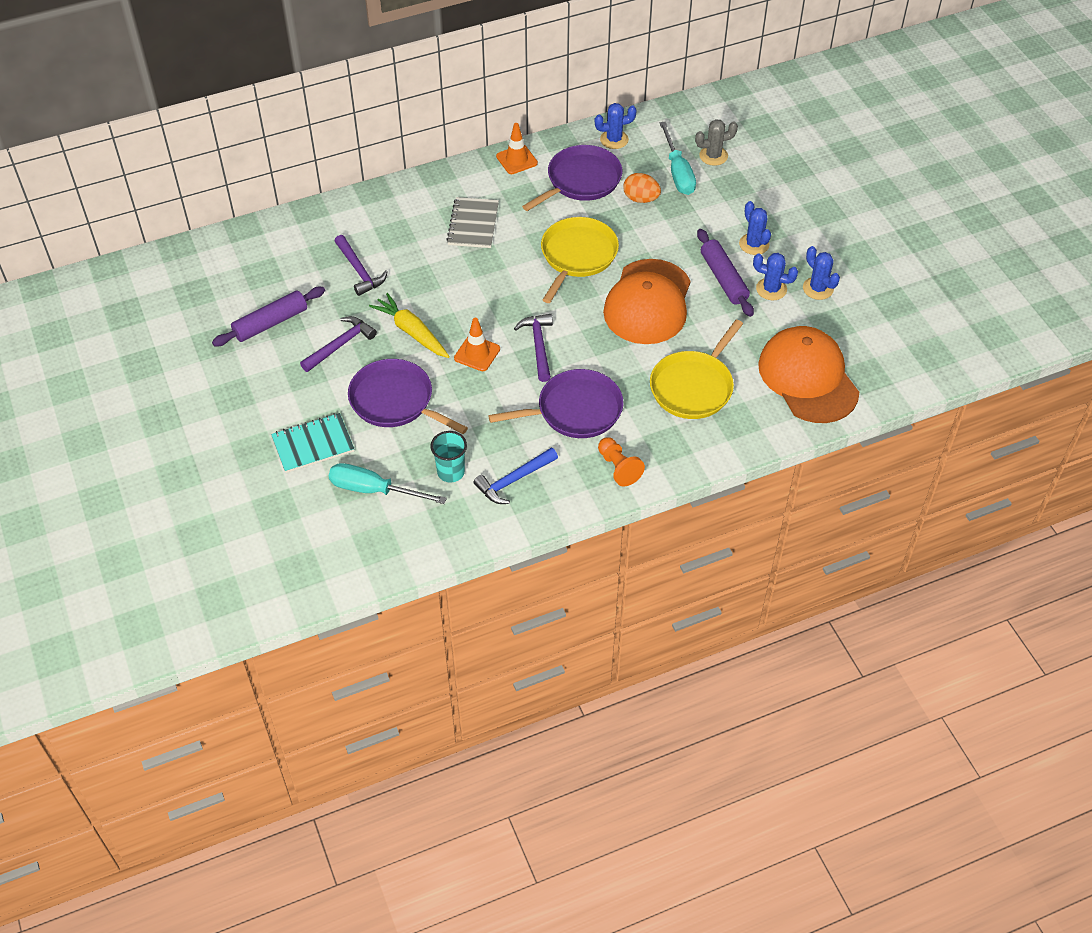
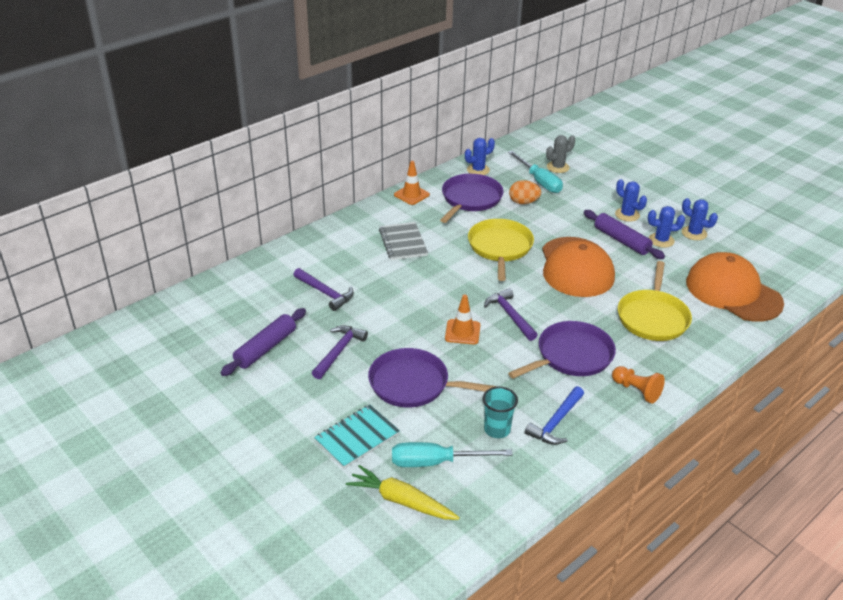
camera: 20 degrees left, 15 degrees down
(412, 332) = (397, 328): yellow carrot -> yellow carrot (401, 501)

